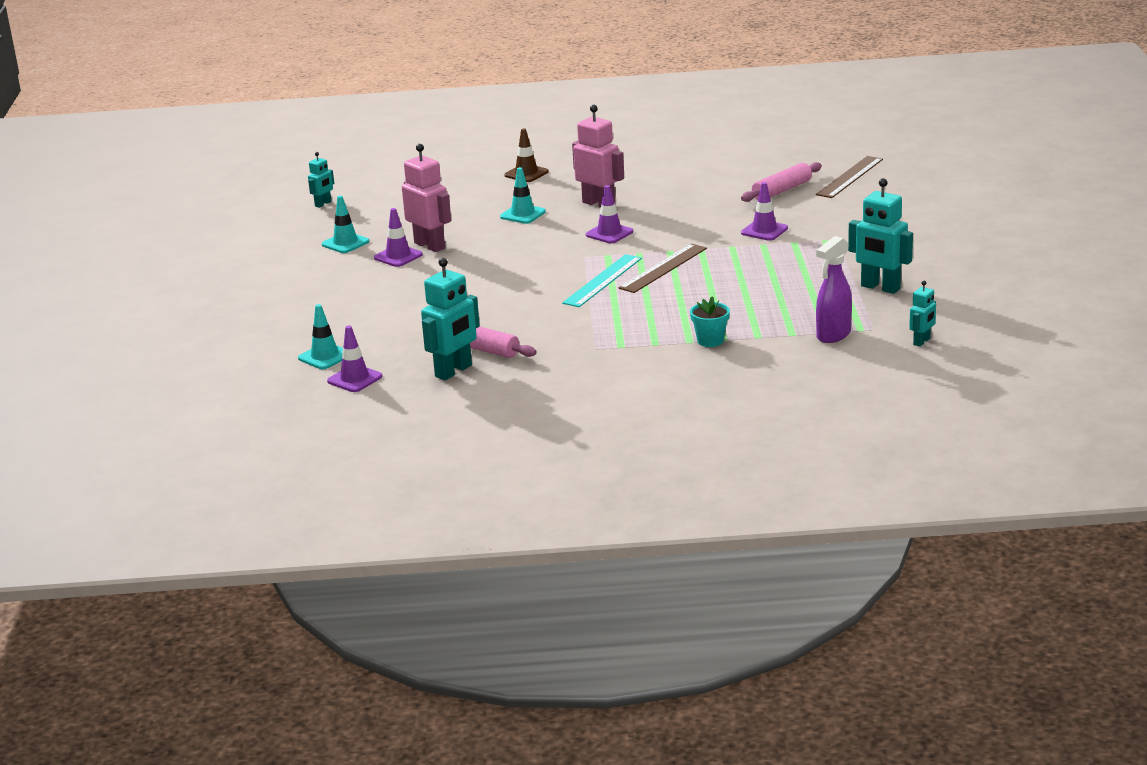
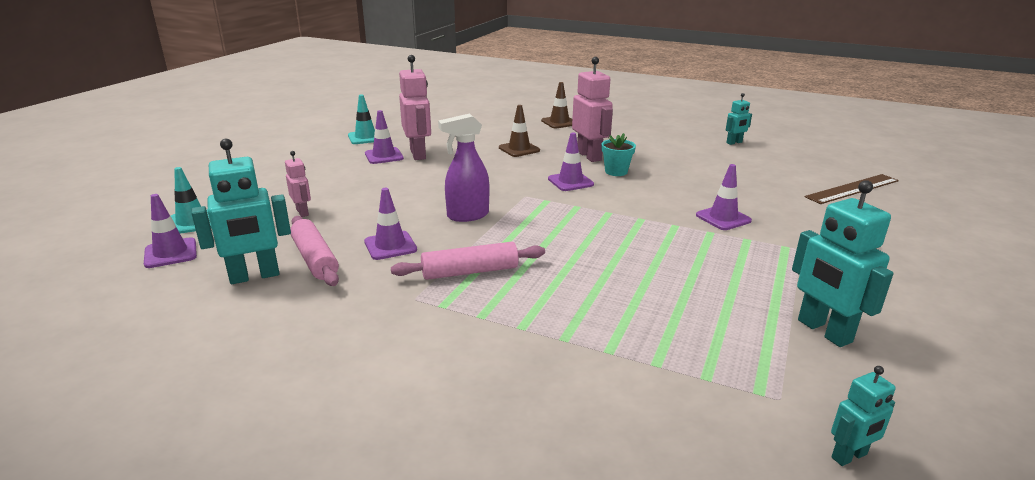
camera: 25 degrees right, 0 degrees up
(323, 204) = (395, 110): turquoise robot -> turquoise robot (734, 143)
(409, 322) = (302, 212): none -> pink robot
(523, 214) = (519, 149): turquoise traffic cone -> brown traffic cone
(526, 323) = (390, 246): none -> purple traffic cone
(602, 280) = (513, 223): turquoise ruler -> none
(663, 268) = (584, 228): brown ruler -> none
(710, 341) = (546, 335): turquoise flower pot -> turquoise flower pot (616, 172)
(781, 190) = (770, 184): pink rolling pin -> pink rolling pin (470, 271)
(833, 335) = (712, 388): purple spray bottle -> purple spray bottle (467, 216)

